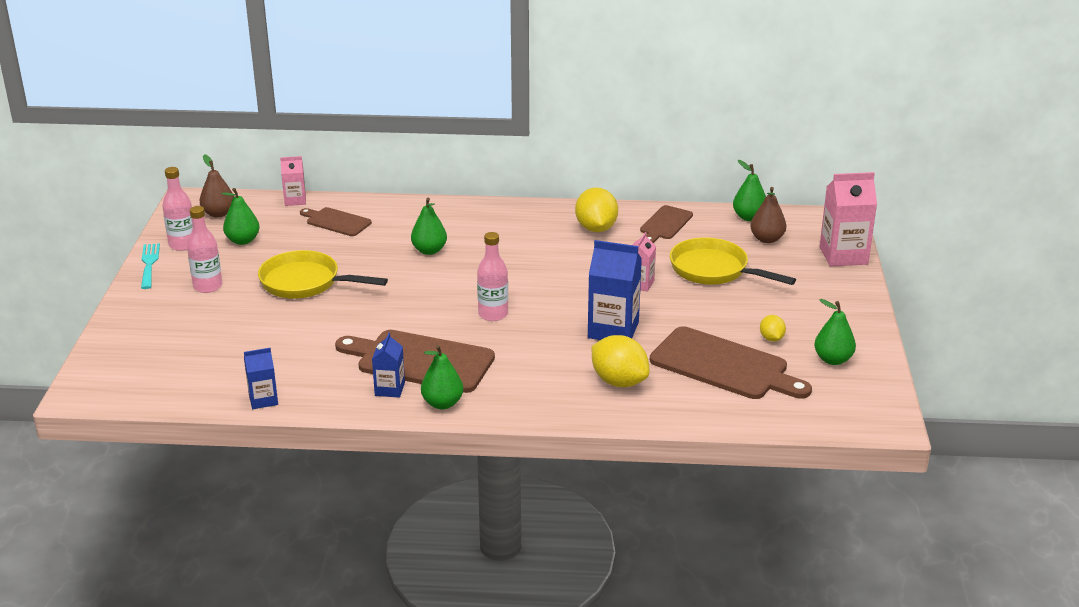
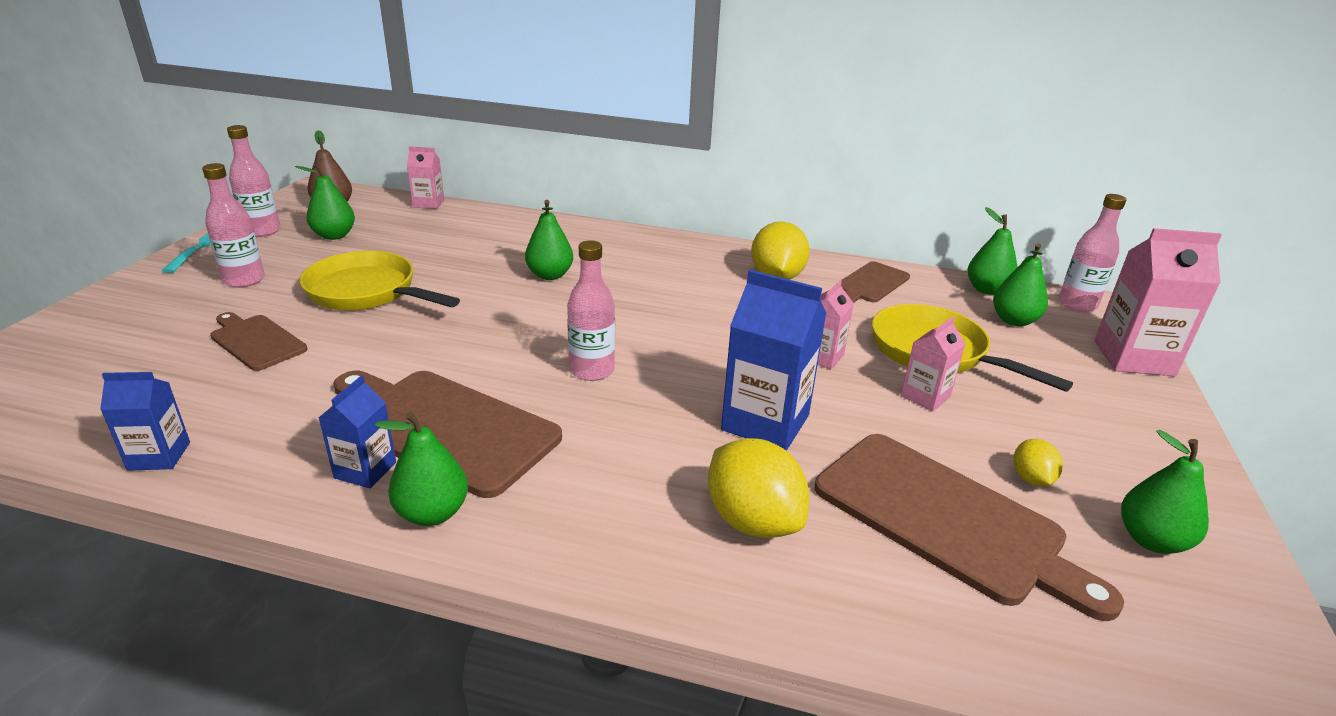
camera: 10 degrees right, 0 degrees up
(336, 222) = (458, 230): brown cutting board -> brown cutting board (256, 341)
(709, 300) = (925, 396): none -> pink carton
(767, 239) = (1014, 320): brown pear -> green pear
(812, 220) = (1077, 304): none -> pink bottle

